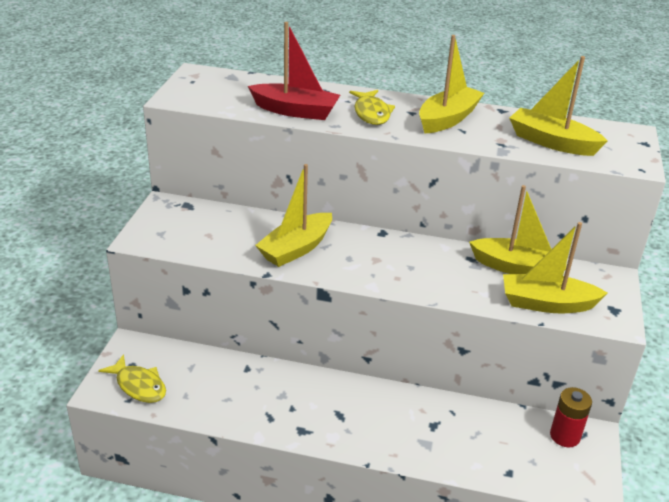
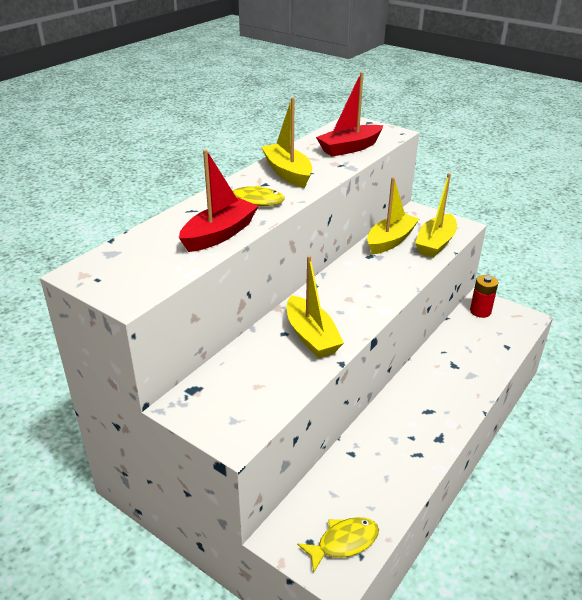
camera: 65 degrees left, 0 degrees up
(552, 142) = (349, 148): yellow boat -> red boat

